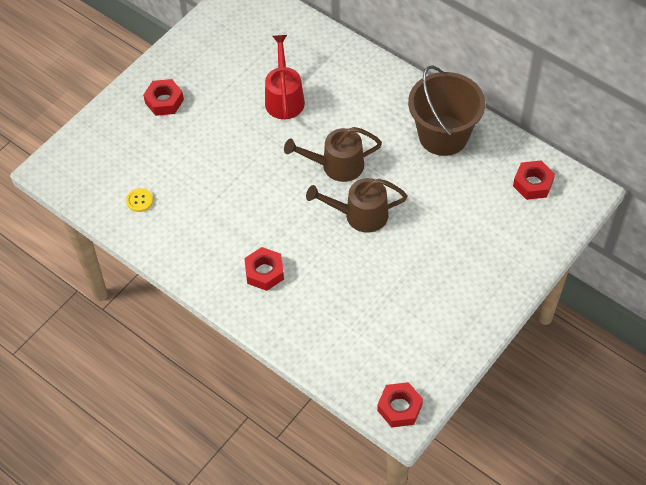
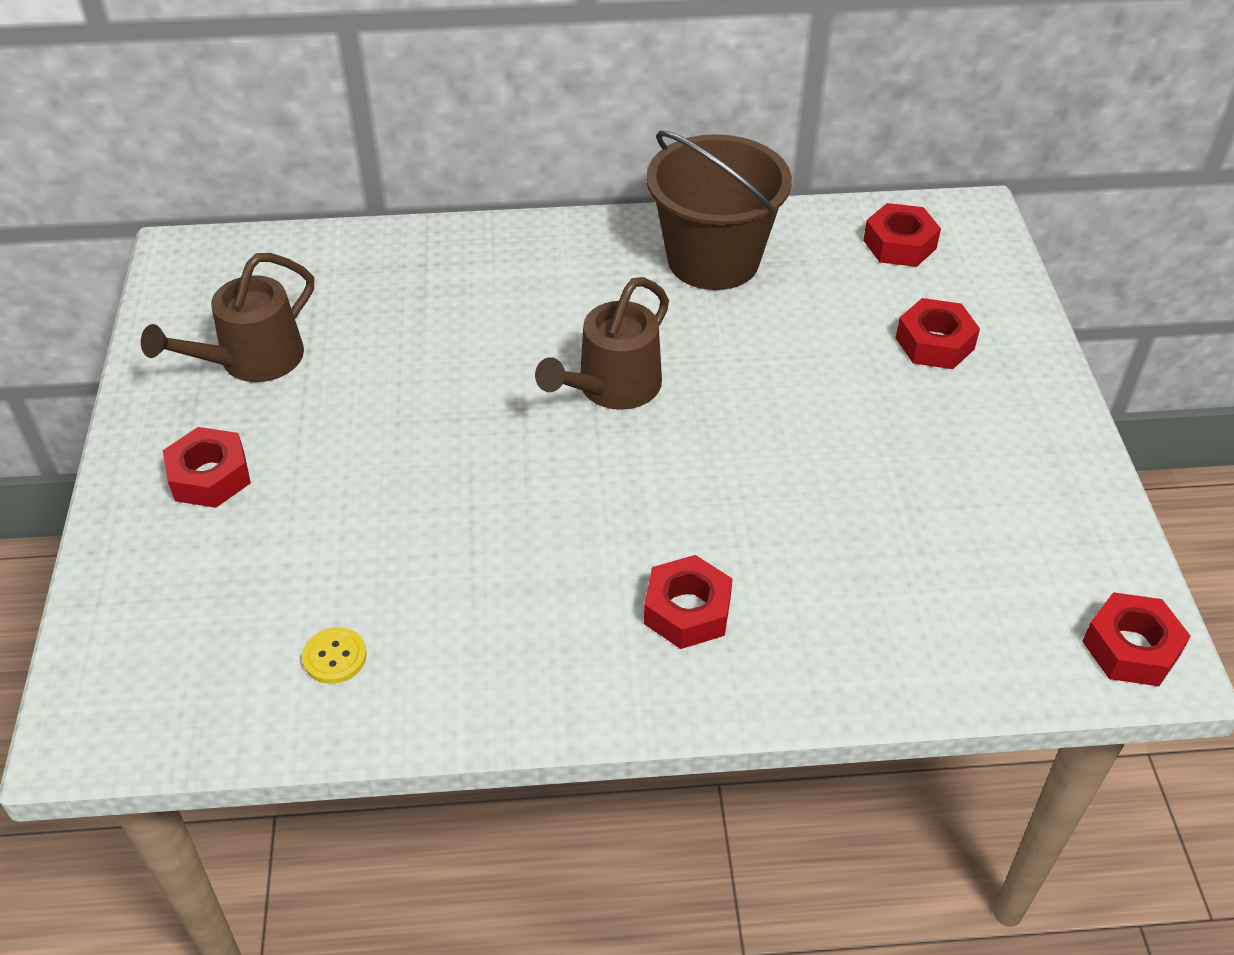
camera: 45 degrees left, 10 degrees down
(284, 97) = (419, 350): red watering can -> none
(359, 215) = (728, 429): brown watering can -> brown watering can (251, 361)
(487, 239) = (935, 343): none -> red nut

